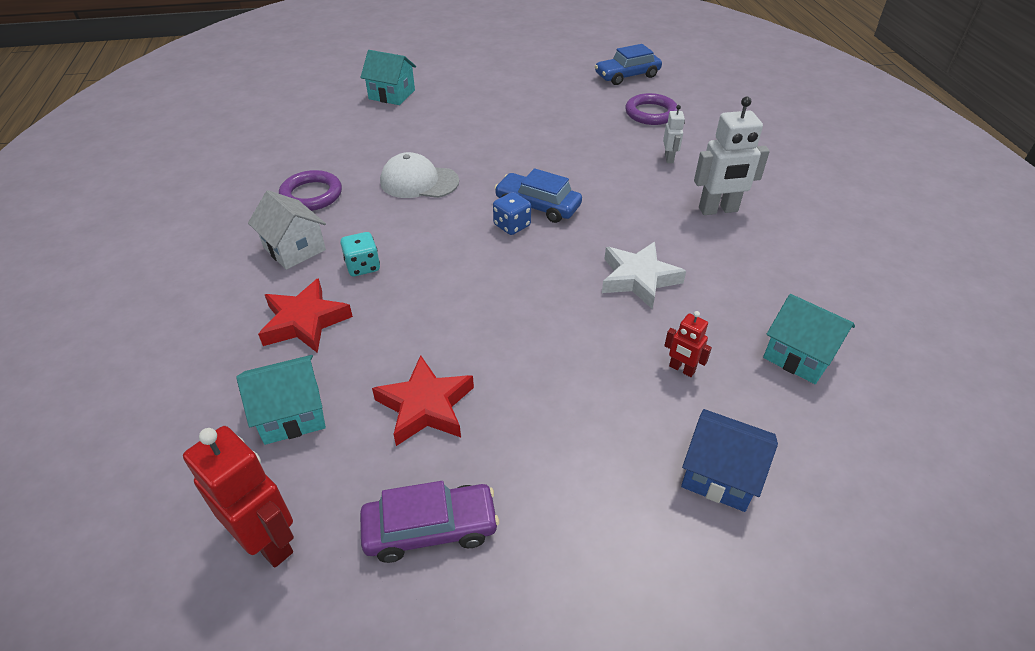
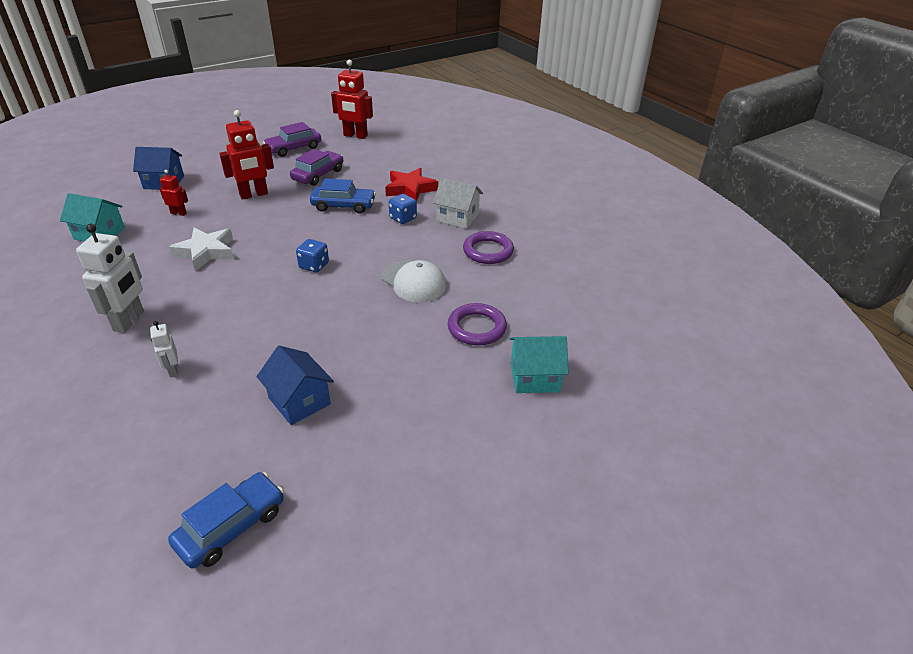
camera: 155 degrees right, 5 degrees down
(292, 414) = (380, 161): turquoise house -> none
(363, 266) = (403, 218): turquoise dice -> blue dice
(419, 182) = (413, 282): white cap -> white cap turned 60 degrees clockwise
(425, 406) = (318, 175): red star -> purple car
(538, 205) = (299, 286): blue car -> blue car (343, 206)
(554, 381) = (254, 195): none -> red robot
(570, 118) = (299, 401): none -> blue house
(651, 113) = (192, 442): purple ring -> purple ring (476, 328)
(718, 210) = (129, 321): white robot -> white robot turned 135 degrees clockwise

